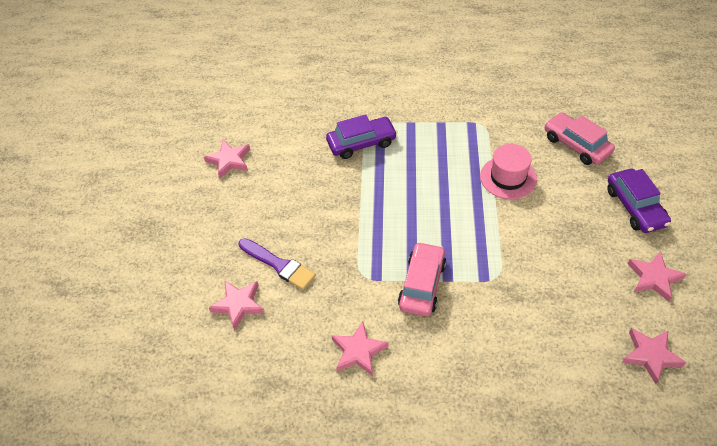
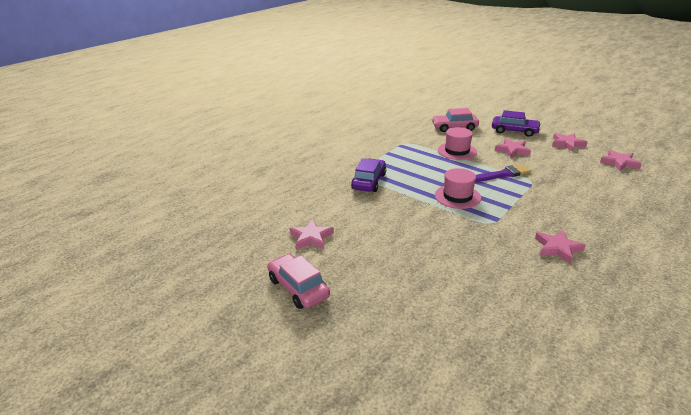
camera: 55 degrees left, 20 degrees down
(238, 305) = (470, 287): pink star -> pink star (512, 150)
(279, 265) = (446, 253): purple brush -> purple brush (503, 174)
(395, 226) = (457, 196): none -> pink hat
(422, 285) = (517, 205): pink car -> pink car (298, 288)

